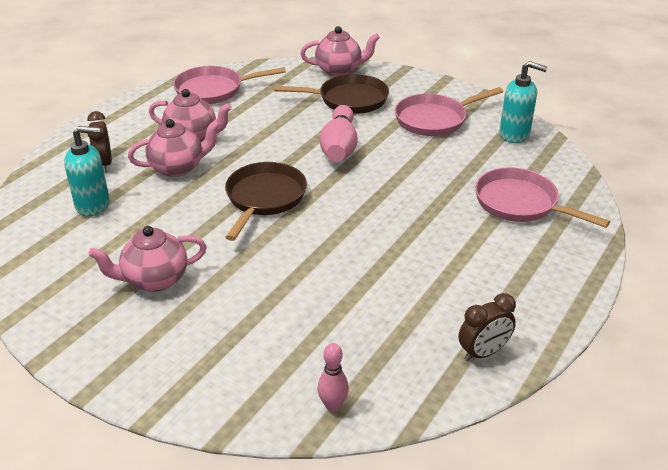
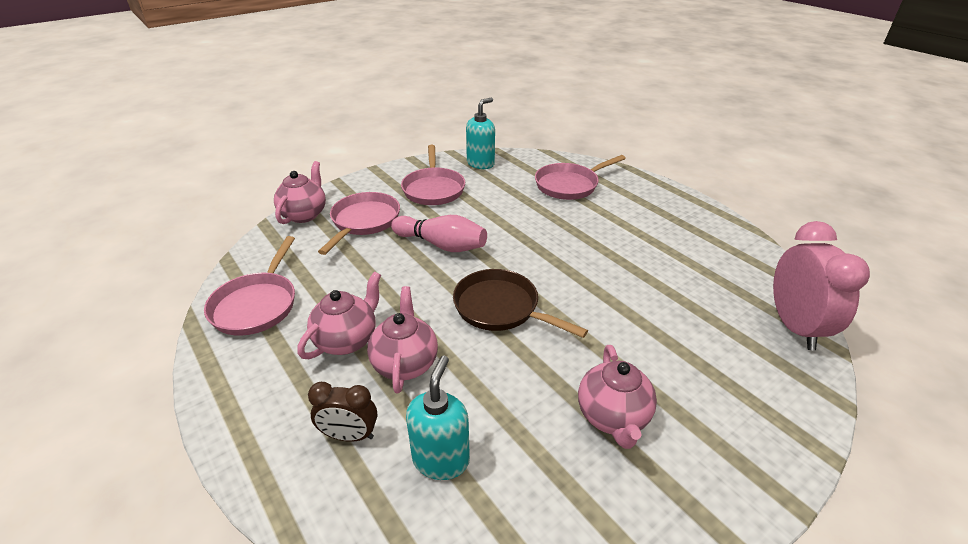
camera: 70 degrees left, 0 degrees up
(333, 405) = (794, 326): pink bowling pin -> pink clock
(348, 100) = (364, 222): brown pan -> pink pan
(483, 353) = (733, 243): brown clock -> none

